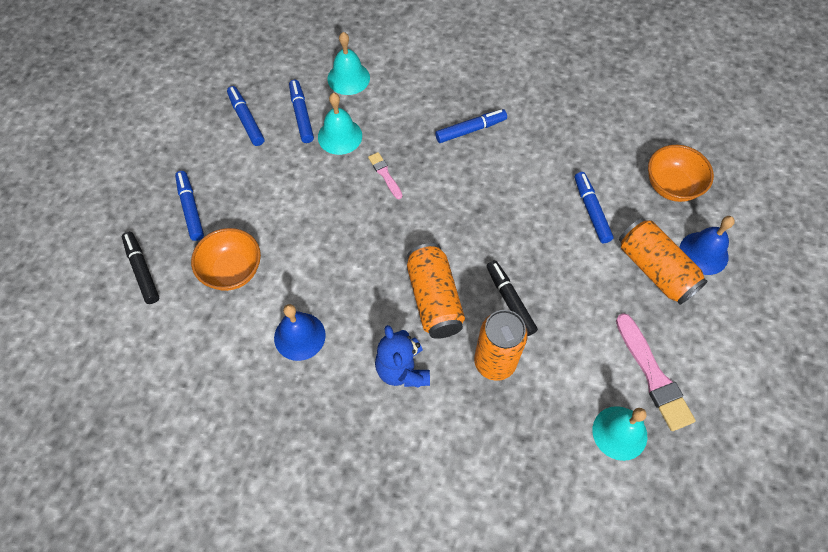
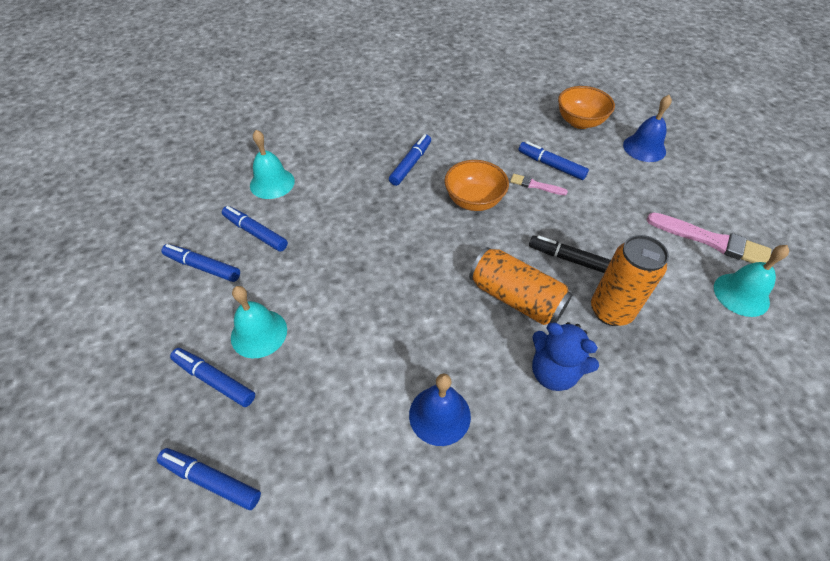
camera: 40 degrees left, 10 degrees down
(142, 270) = (211, 480): black marker -> blue marker
(232, 271) = (315, 406): orange bowl -> orange bowl (474, 201)
(340, 136) = (308, 228): turquoise bell -> turquoise bell (259, 333)
(385, 174) = (377, 233): pink brush -> pink brush (535, 185)
(655, 269) = (631, 175): orange can -> none

